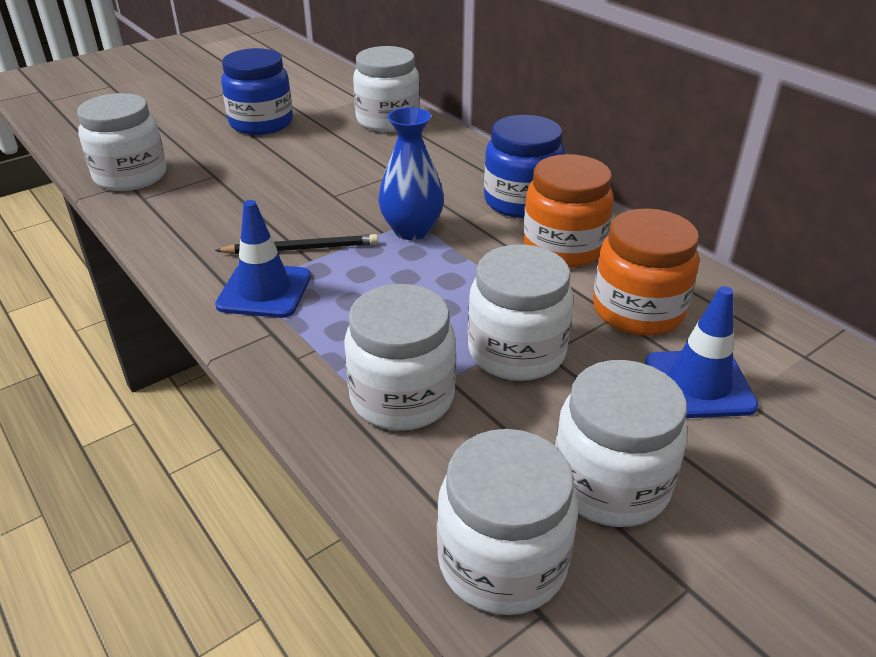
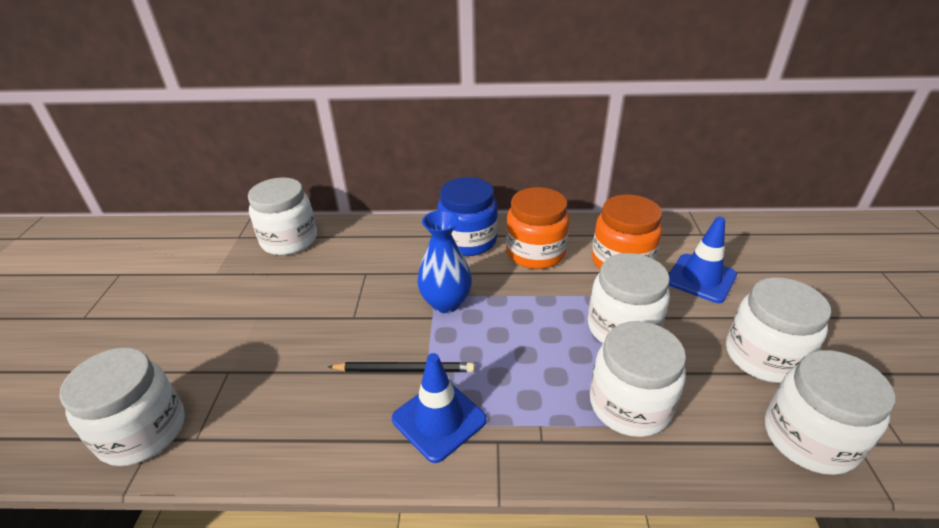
camera: 50 degrees left, 0 degrees up
(261, 123) = (187, 303): blue jar -> none
(301, 248) = (404, 370): black pencil -> black pencil turned 60 degrees clockwise

